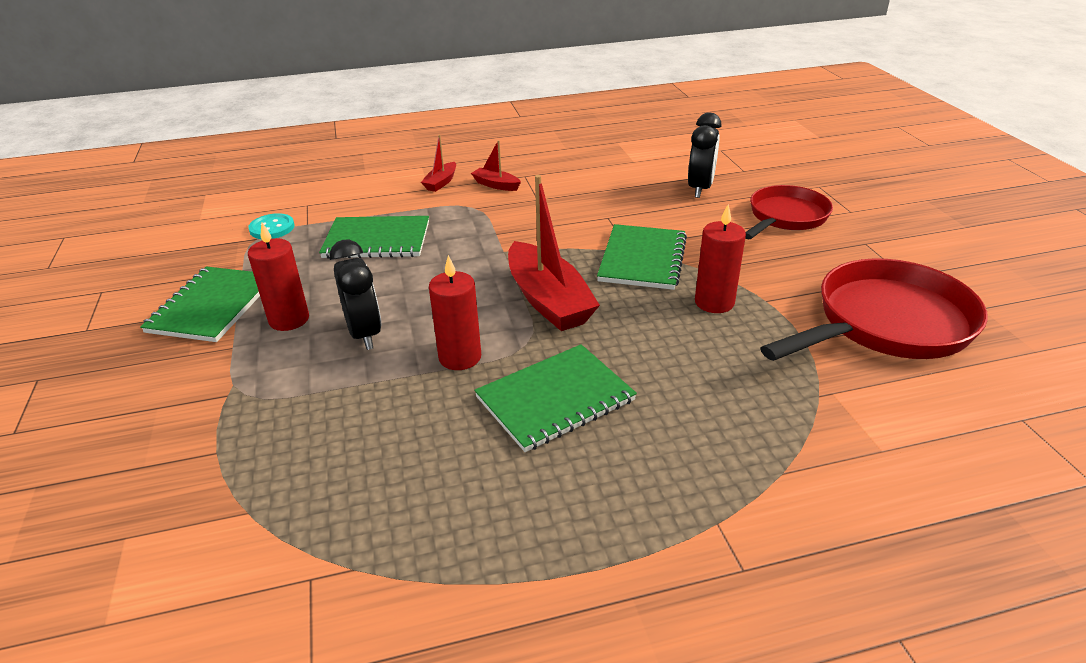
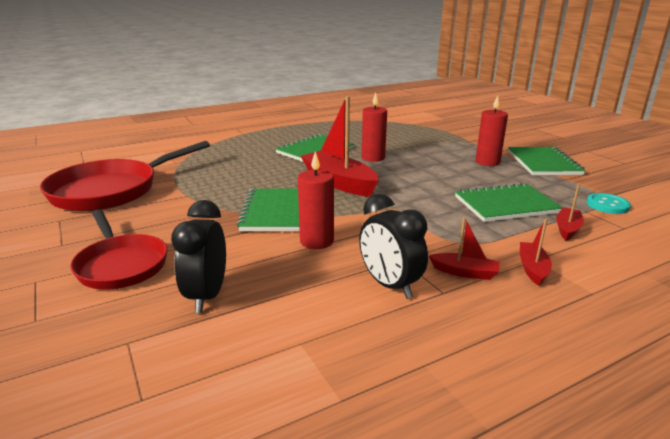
camera: 165 degrees right, 10 degrees down
(360, 208) = (567, 229): none -> red boat
(365, 334) = (435, 161): black clock -> black clock (389, 285)
(714, 302) = (224, 191): red candle -> red candle (317, 241)
(785, 217) = (121, 265): red pan -> red pan turned 60 degrees counterclockwise

